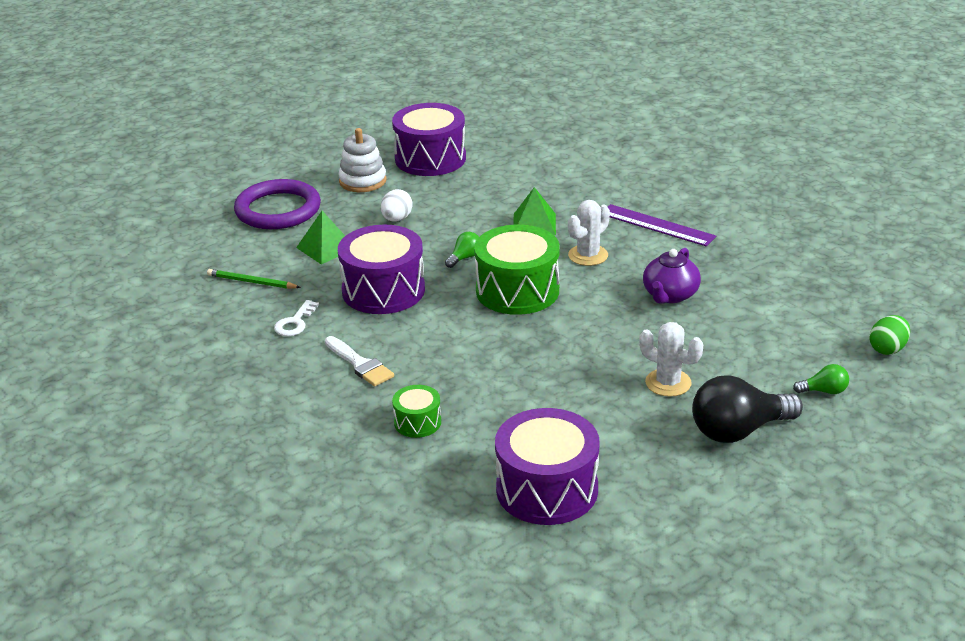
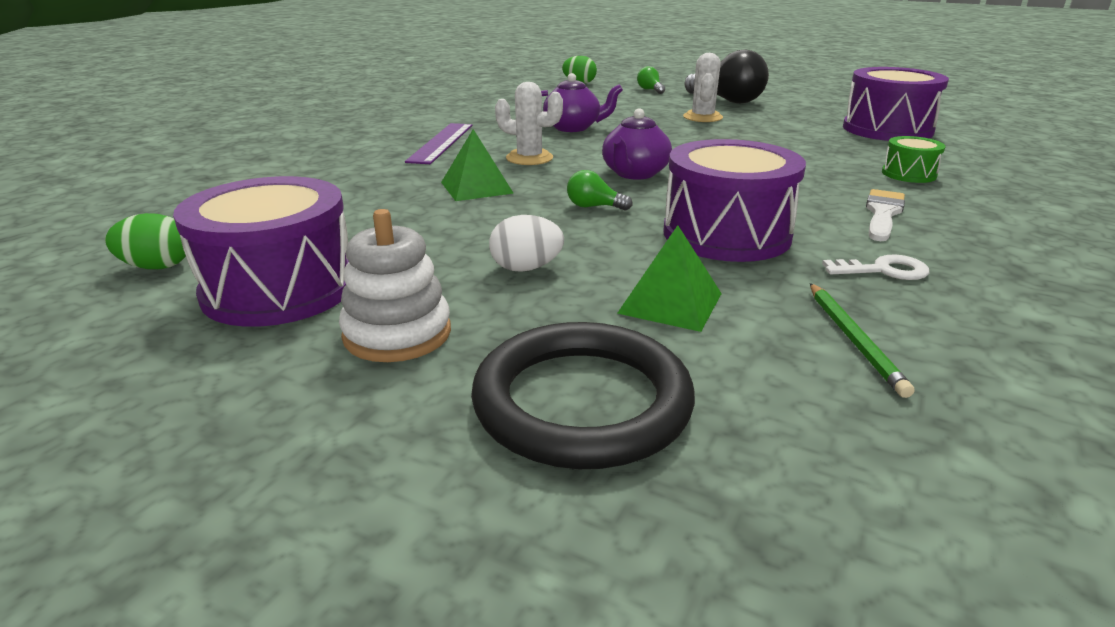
camera: 115 degrees left, 5 degrees down
(278, 210) = (582, 402): purple ring -> black ring
(481, 132) = (157, 267): none -> green egg
(517, 291) = (634, 174): green drum -> purple teapot

